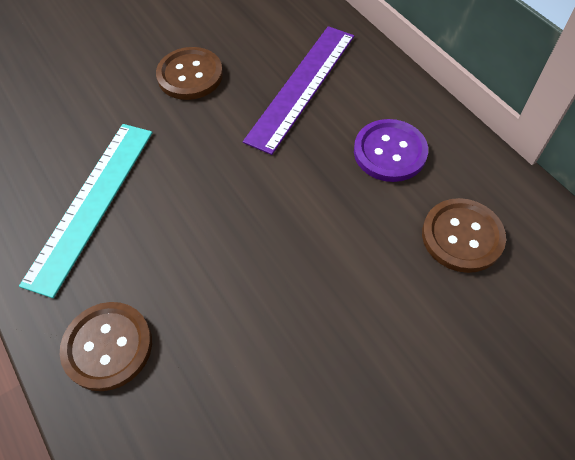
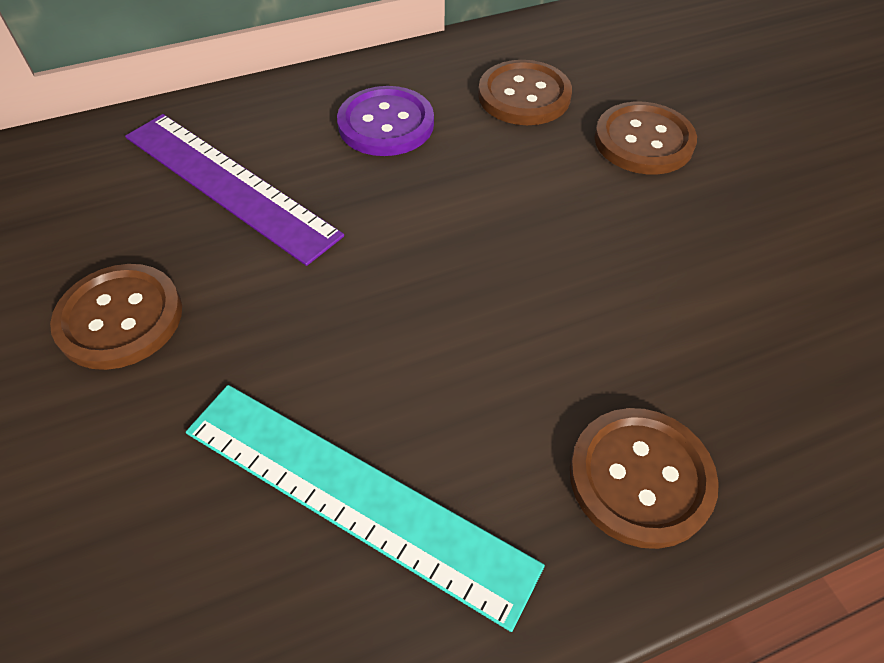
camera: 80 degrees left, 5 degrees down
(436, 336) = (643, 141): none -> brown button

